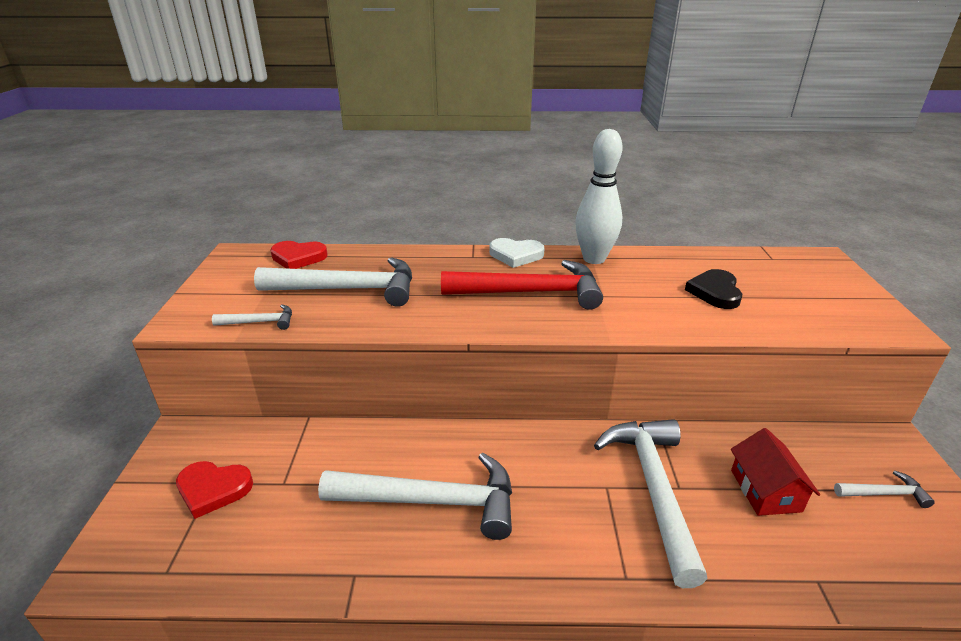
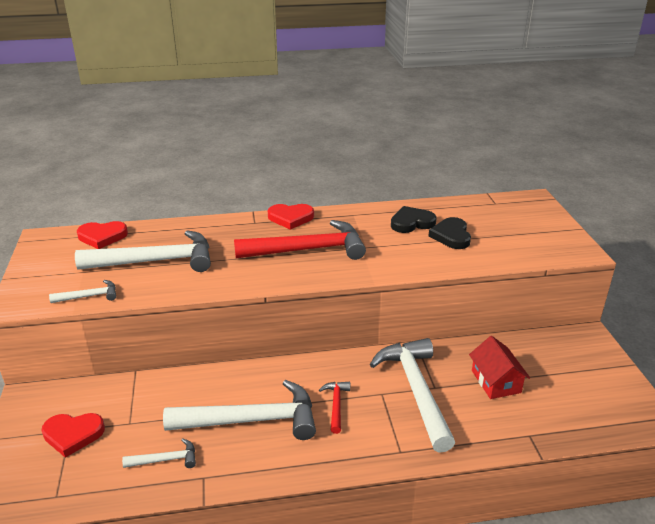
camera: 10 degrees left, 0 degrees up
(516, 255) = (290, 218): white heart -> red heart
(544, 495) = (336, 405): none -> red hammer
(594, 259) = (355, 216): white bowling pin -> none
(664, 272) = (411, 223): none -> black heart
(884, 493) = (577, 373): white hammer -> white hammer (166, 459)

